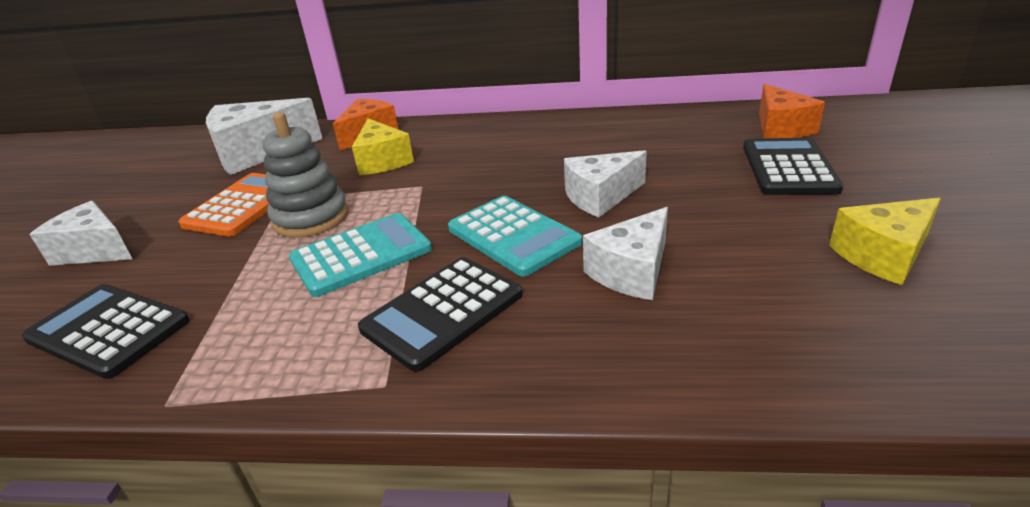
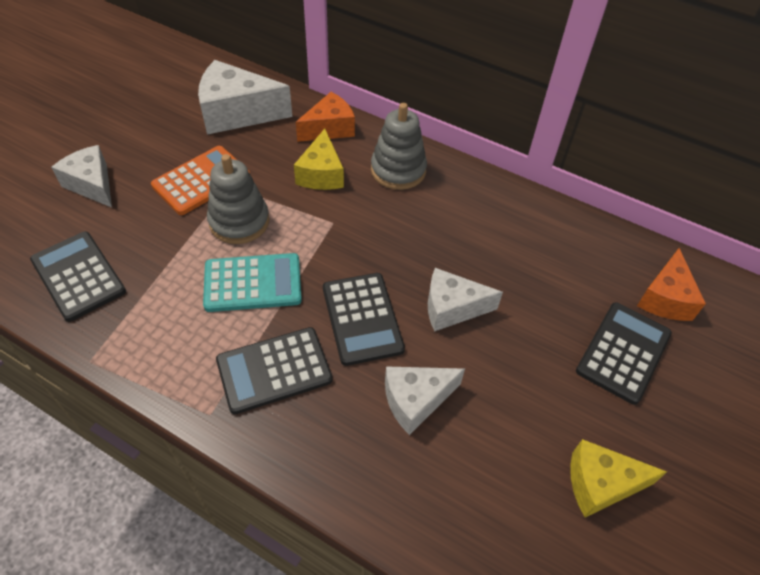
camera: 20 degrees right, 20 degrees up
(461, 136) = (398, 170): none -> grey stacking toy
(513, 236) = (362, 318): turquoise calculator -> black calculator

